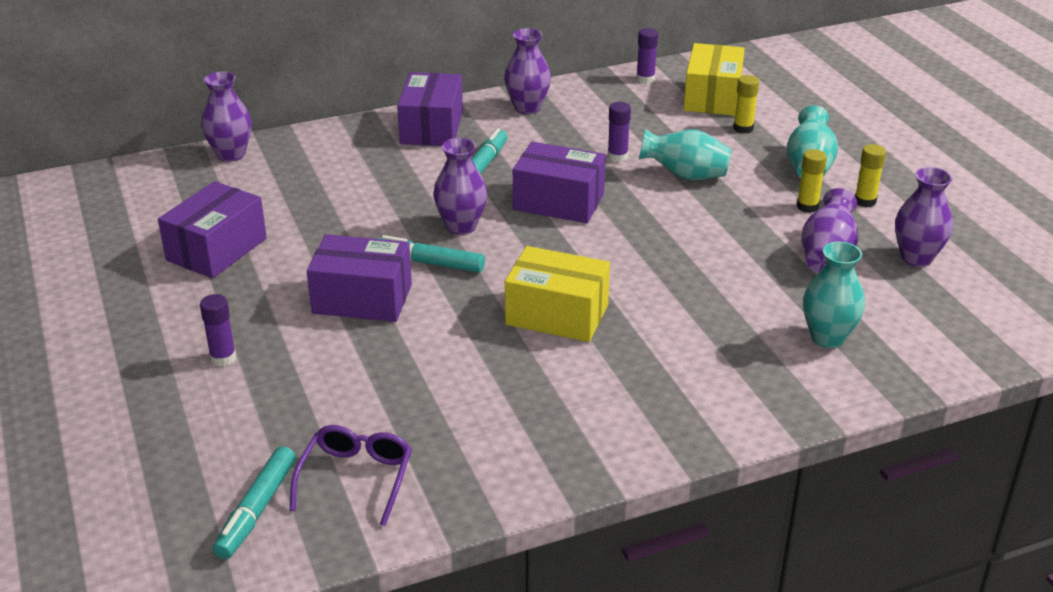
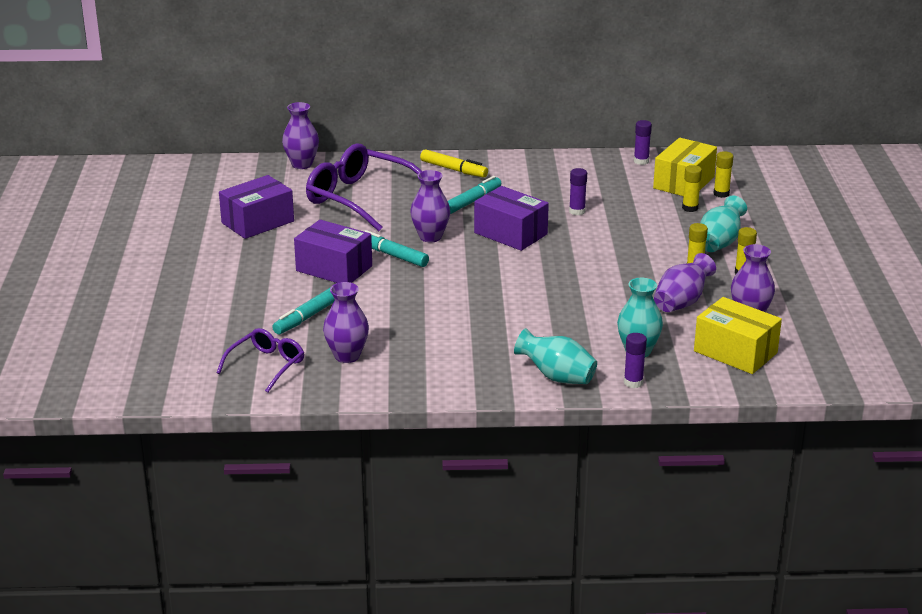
camera: 20 degrees right, 5 degrees down
(223, 358) = (225, 285): purple glue stick -> purple glue stick (633, 382)
(257, 510) = (198, 369): turquoise marker -> turquoise marker (307, 317)
(337, 189) = (360, 198): none -> purple glasses
(432, 128) = (454, 170): purple box -> yellow marker
(527, 108) = (534, 167): purple vase -> purple vase (347, 356)
(557, 314) = (458, 302): yellow box -> yellow box (735, 352)
(685, 175) = (618, 232): turquoise vase -> turquoise vase (557, 377)
(764, 104) = (721, 194): none -> yellow glue stick

